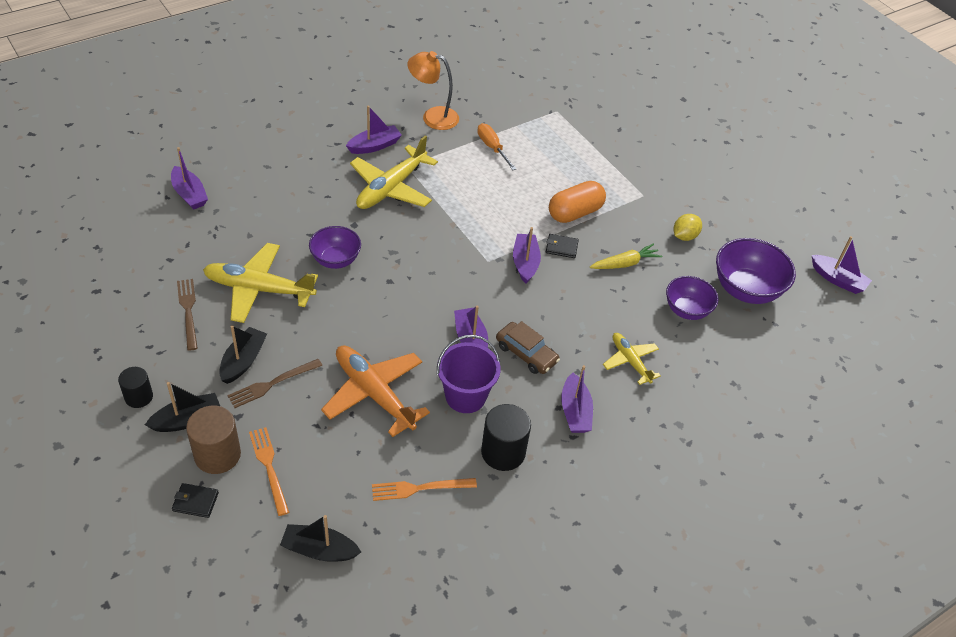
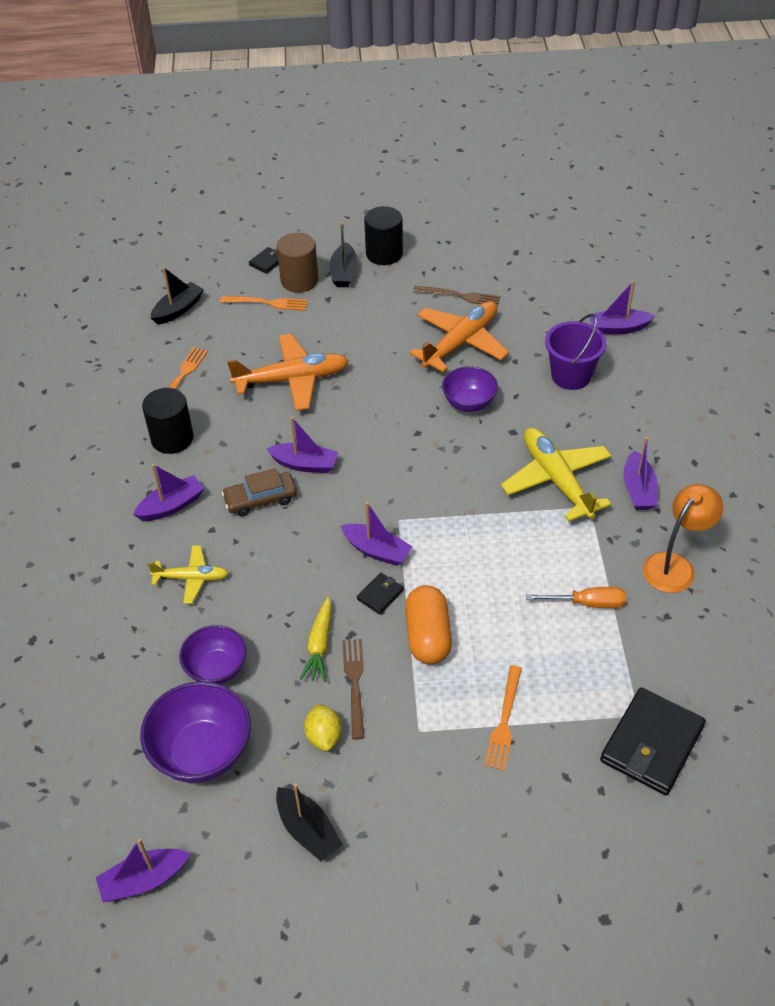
camera: 125 degrees right, 0 degrees up
(139, 397) = (384, 254): black cylinder -> black cylinder, size x1.60
(243, 361) = (382, 314): black boat -> black boat (308, 830)
(258, 289) = (461, 343): yellow plane -> orange plane
(272, 384) = (346, 324): brown fork -> brown fork (354, 683)
(465, 396) = (246, 436): purple bucket -> purple bucket (571, 376)
(571, 102) = (651, 744): none -> black wallet
(575, 411) = (172, 506): purple boat -> purple boat turned 120 degrees clockwise
(606, 161) = (504, 721): none -> orange fork

